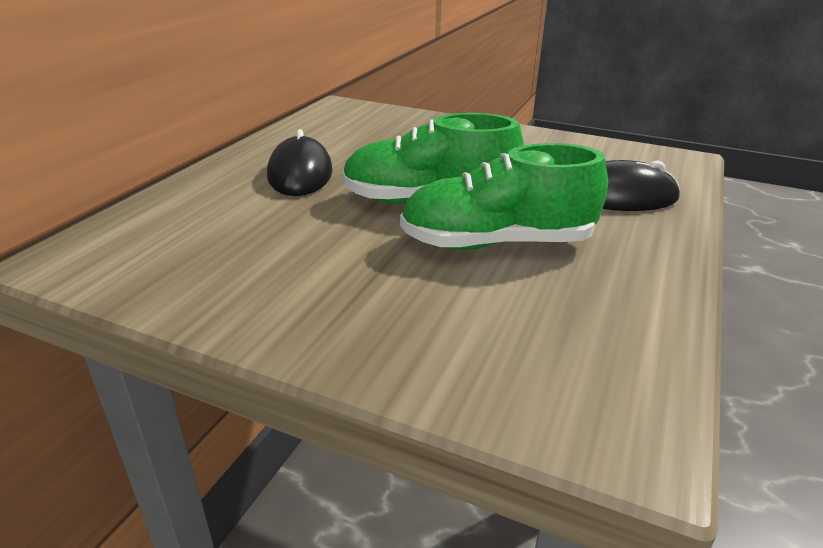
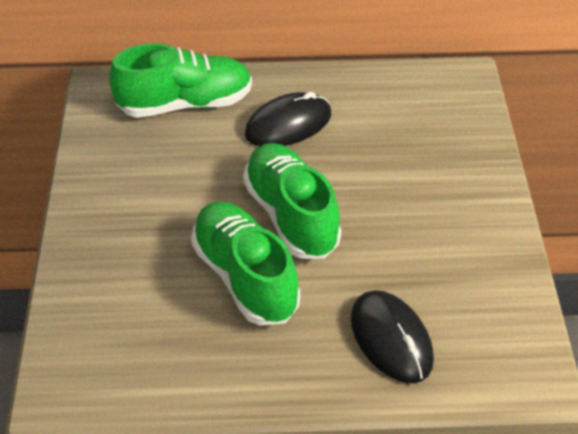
camera: 65 degrees right, 15 degrees up
(187, 215) = (185, 104): none -> green shoe

